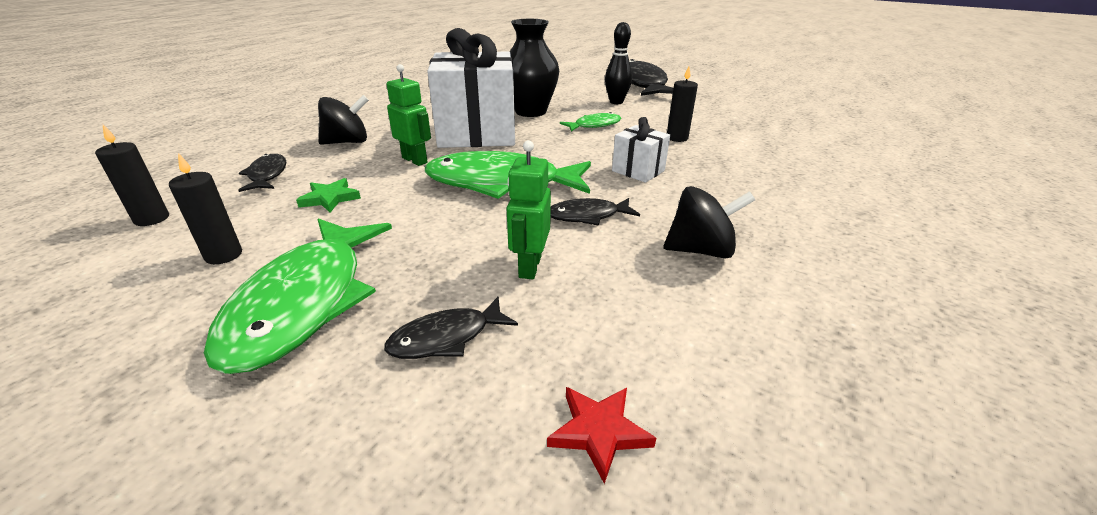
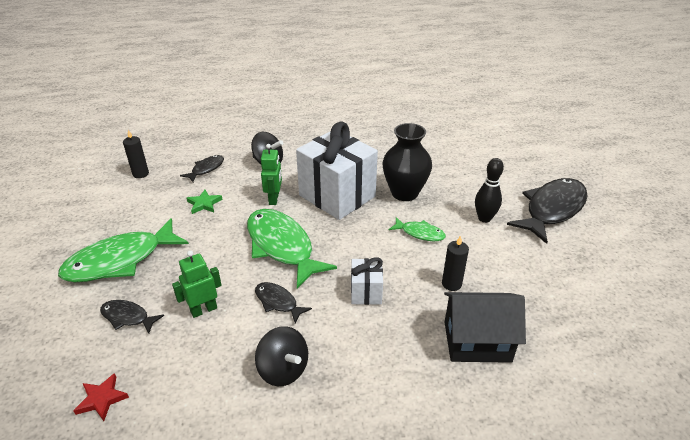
camera: 50 degrees right, 5 degrees up
(223, 255) = (132, 214): black candle -> none
(758, 154) = (477, 341): none -> black house

